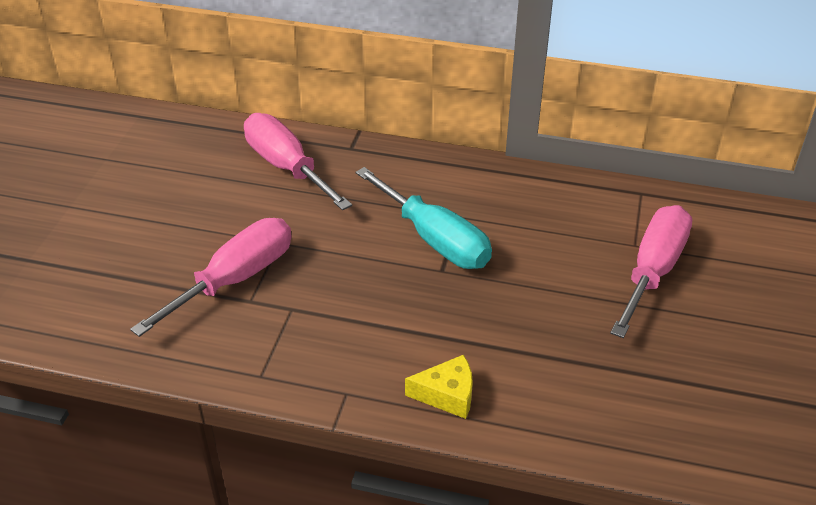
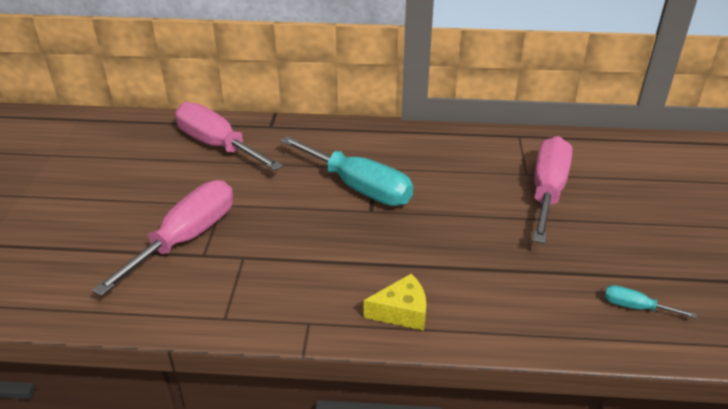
camera: 10 degrees left, 5 degrees down
(708, 425) = (635, 307): none -> turquoise screwdriver

